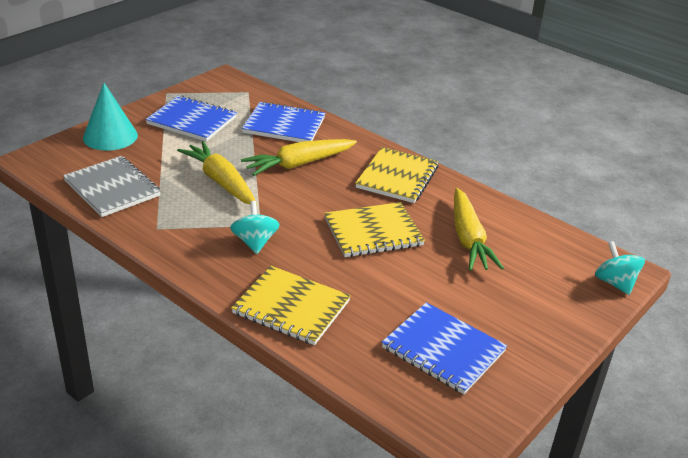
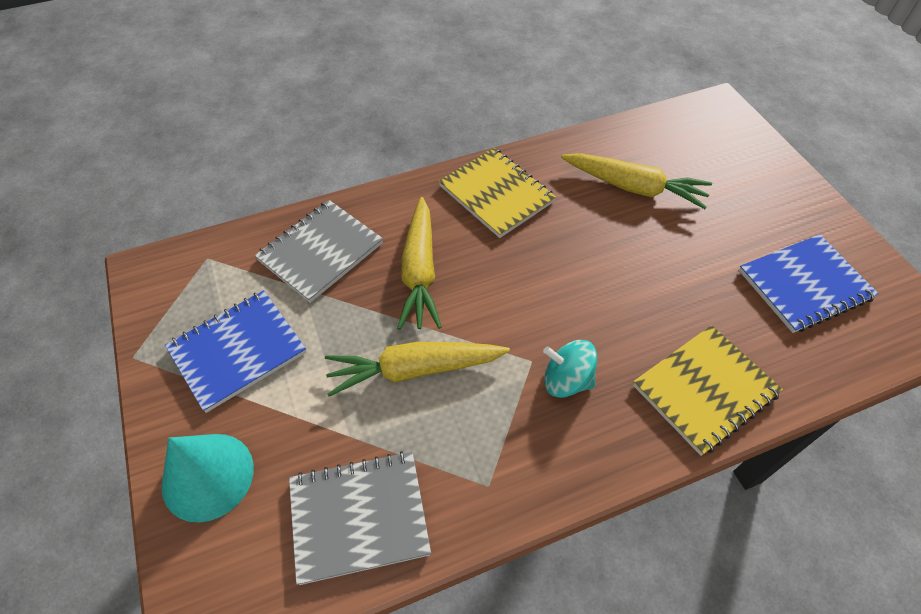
camera: 60 degrees left, 20 degrees up
(284, 125) = (320, 252): blue notebook -> grey notebook
(373, 232) = (591, 258): yellow notebook -> none
(615, 283) = (735, 122): turquoise spinning top -> none

